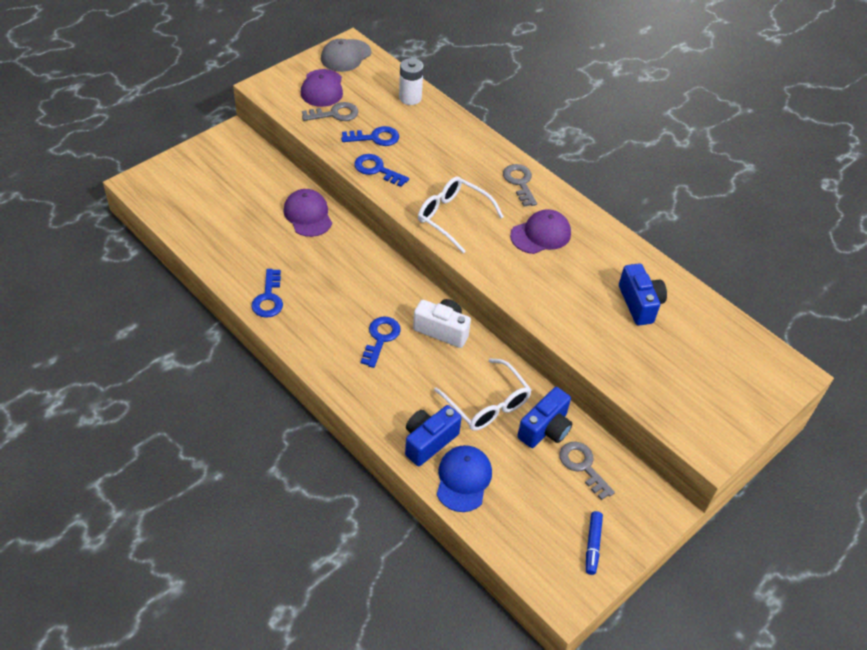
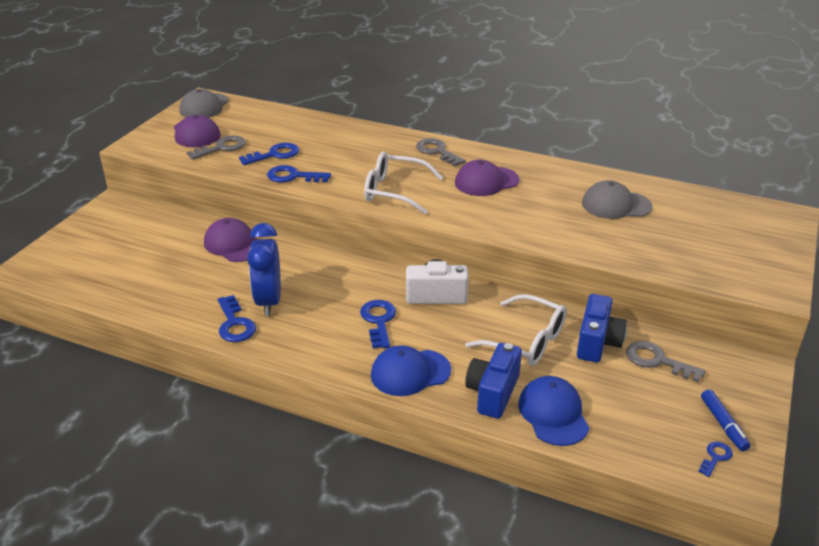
camera: 20 degrees left, 15 degrees down
(305, 285) = (268, 301): none -> blue clock
(376, 397) = (410, 373): none -> blue cap
(410, 98) = (288, 120): white battery -> none
(541, 234) = (486, 181): purple cap -> purple cap turned 150 degrees counterclockwise
(564, 569) = (715, 457): none -> blue key
(639, 304) = (616, 205): blue camera -> grey cap

